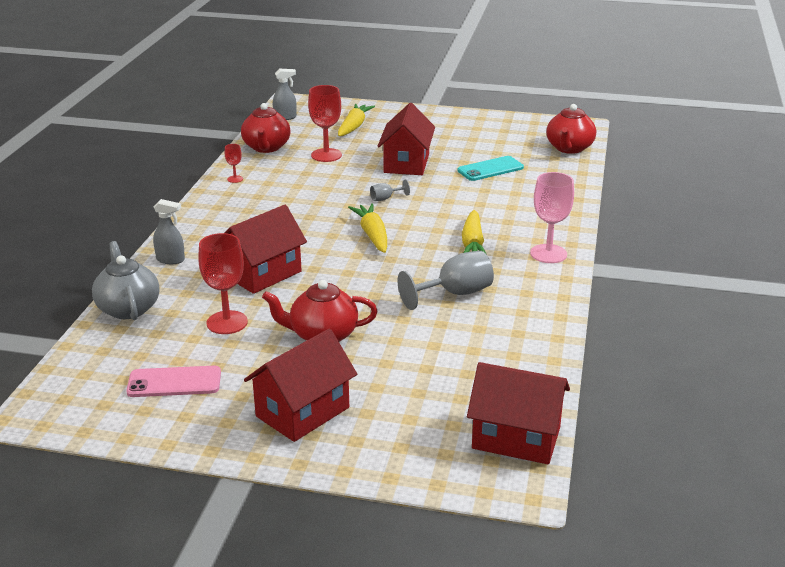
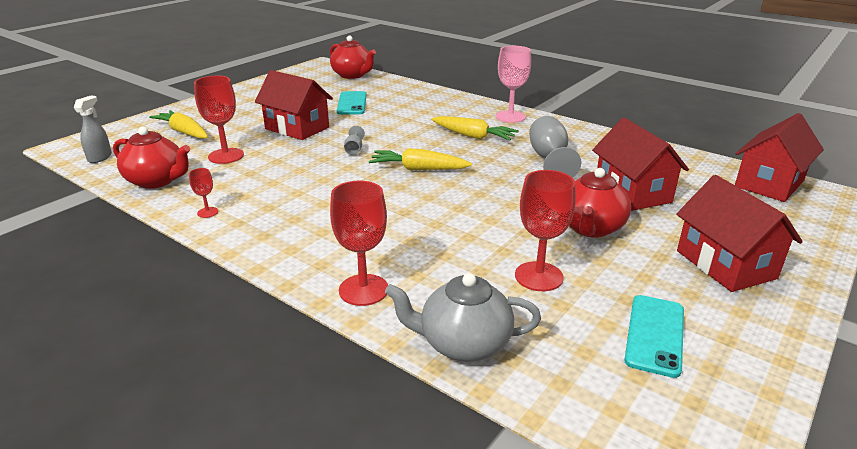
camera: 65 degrees left, 0 degrees up
(170, 260) = (363, 290): grey spray bottle -> red goblet
(174, 382) = (654, 335): pink phone -> turquoise phone
(263, 274) = (448, 236): red house -> red house (632, 192)

